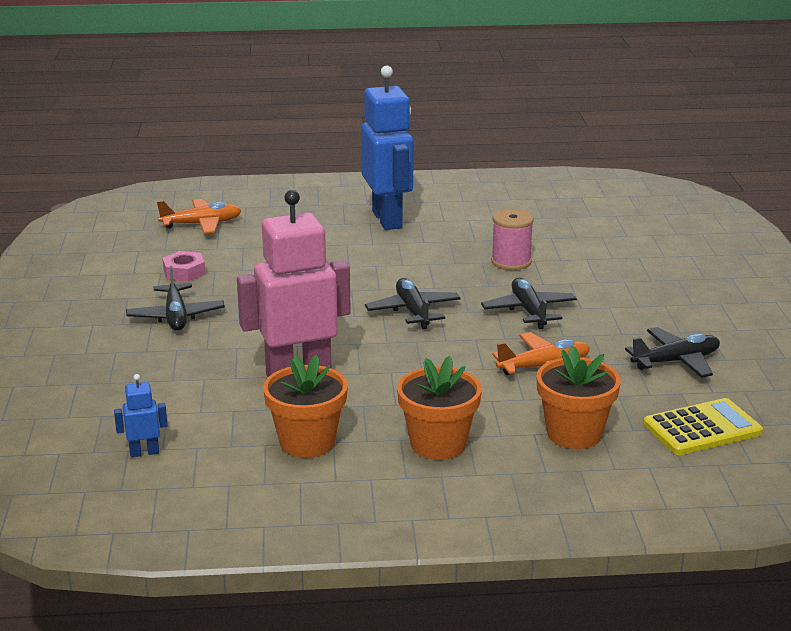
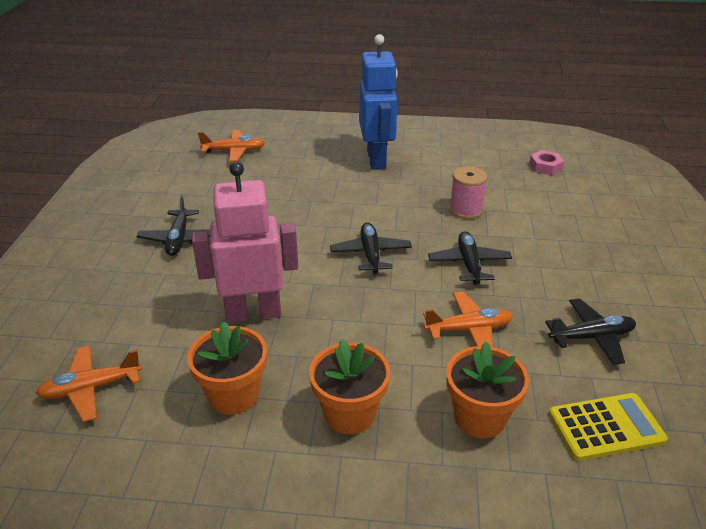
camera: 10 degrees right, 10 degrees up
(144, 452) = (91, 388): blue robot -> orange plane
(184, 272) = (203, 195): pink nut -> pink nut (545, 167)

